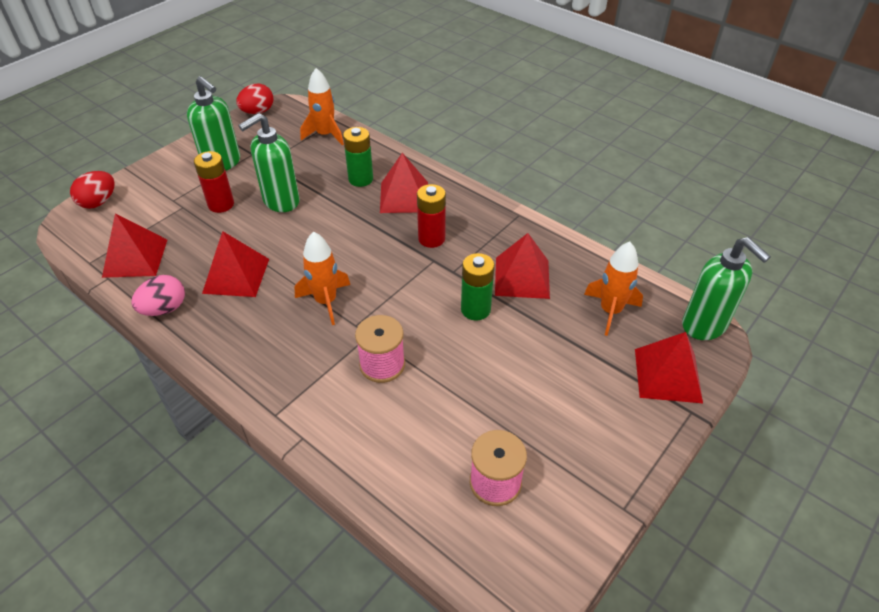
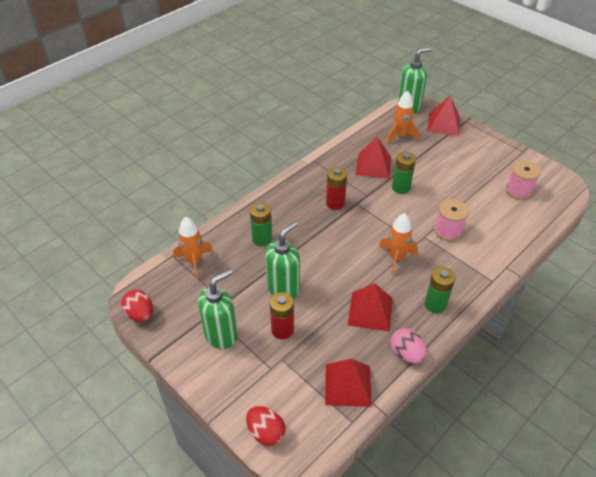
camera: 85 degrees left, 0 degrees up
(238, 341) = (435, 304): none -> green battery
(281, 201) = (283, 288): green soap dispenser -> green soap dispenser turned 105 degrees counterclockwise
(404, 197) = (288, 215): red pyramid -> none

